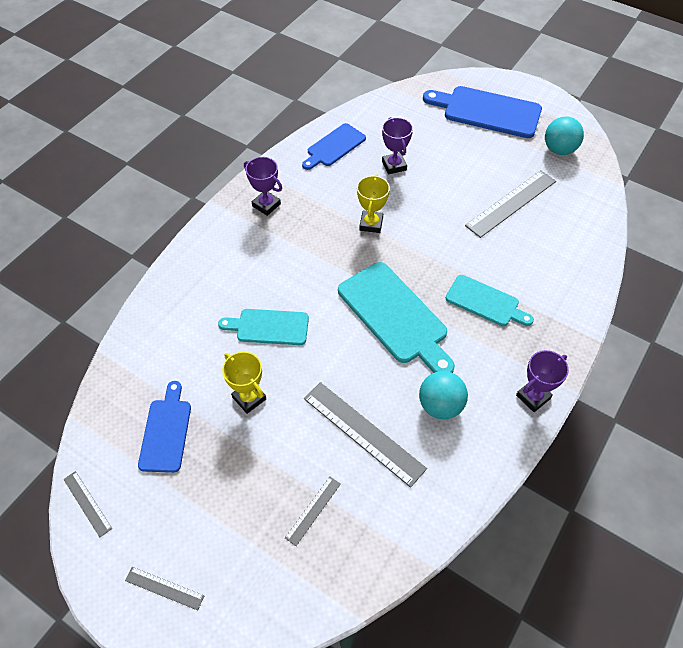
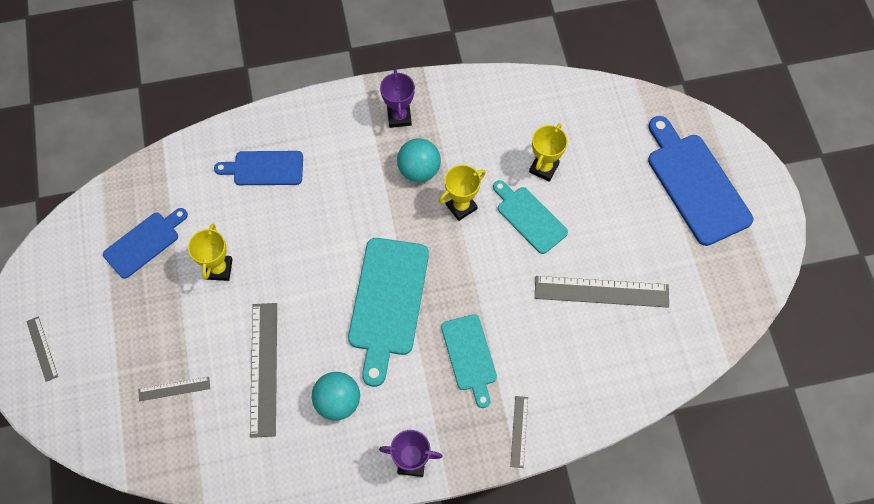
camera: 45 degrees right, 10 degrees up
(87, 503) = (53, 248): grey ruler -> grey ruler (519, 431)
(269, 327) = (289, 226): turquoise cutting board -> turquoise cutting board (529, 217)
(334, 147) = (514, 106): blue cutting board -> blue cutting board (264, 168)
(394, 165) = (543, 168): purple trophy -> yellow trophy
(559, 150) = (714, 280): turquoise ball -> turquoise ball (419, 170)

